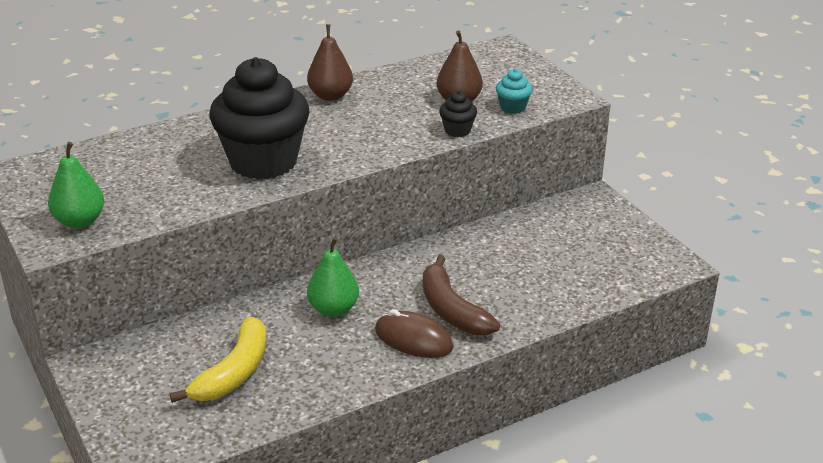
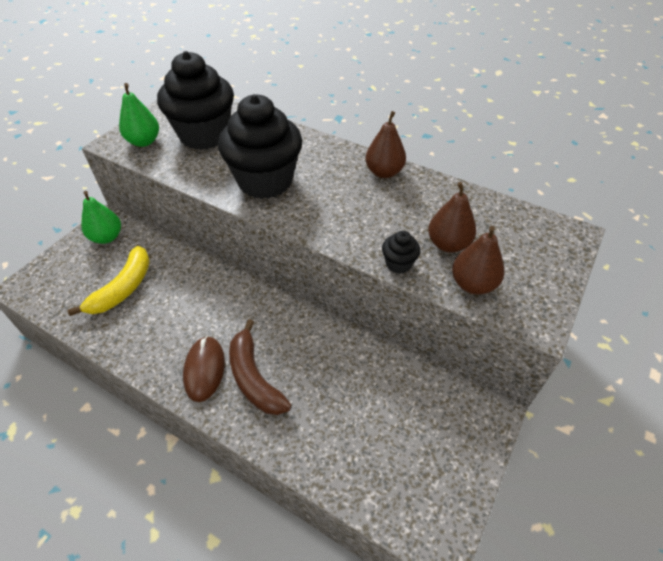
camera: 60 degrees right, 15 degrees up
(125, 177) = (204, 135): none -> black cupcake
(234, 373) = (123, 288): yellow banana -> yellow banana turned 60 degrees counterclockwise
(333, 309) = (216, 306): green pear -> green pear (107, 237)
(451, 310) = (254, 377): brown banana -> brown banana turned 60 degrees counterclockwise
(512, 107) = (473, 284): turquoise cupcake -> brown pear

